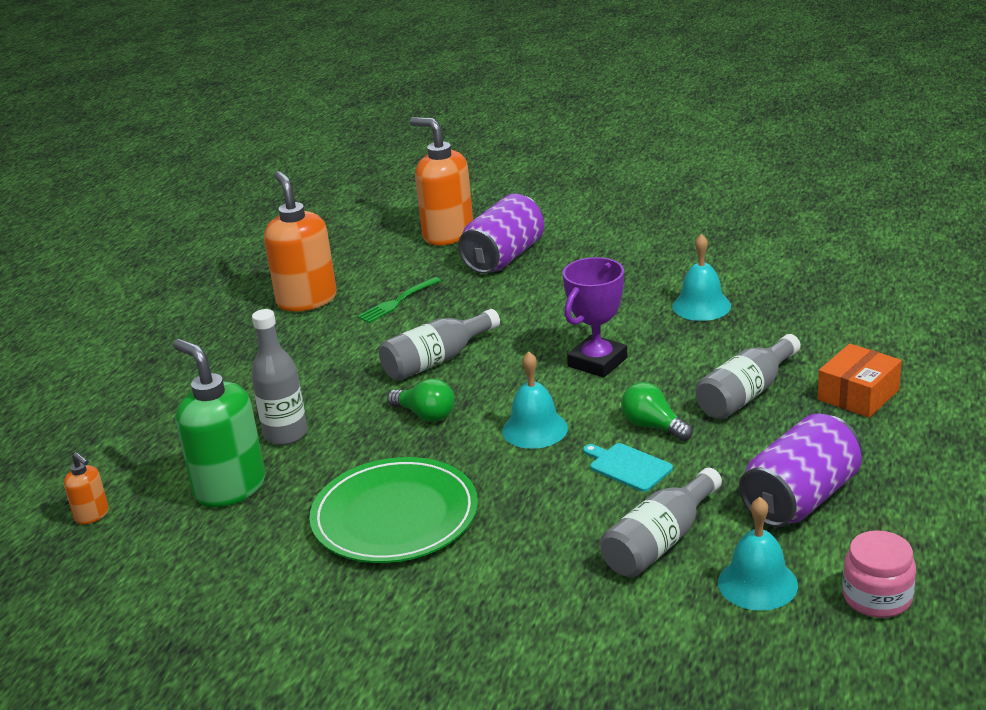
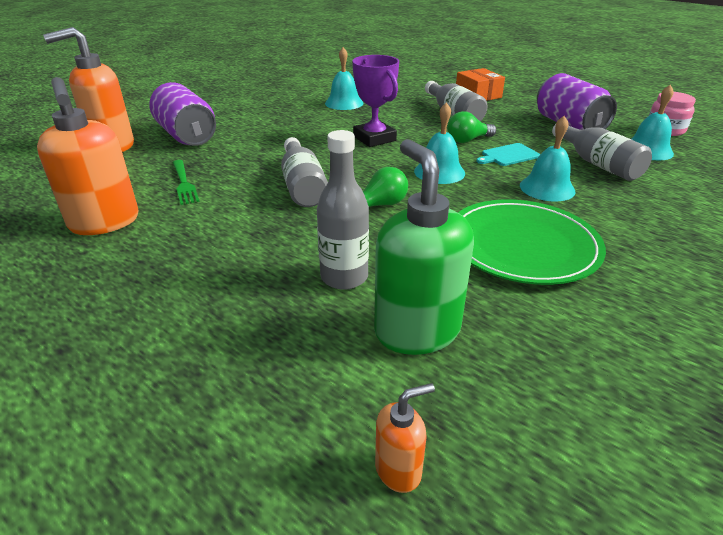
camera: 70 degrees left, 5 degrees up
(230, 488) = (416, 330): green soap dispenser -> green soap dispenser turned 90 degrees clockwise
(306, 300) = (105, 223): orange soap dispenser -> orange soap dispenser turned 120 degrees counterclockwise
(547, 511) = (547, 188): none -> turquoise bell

